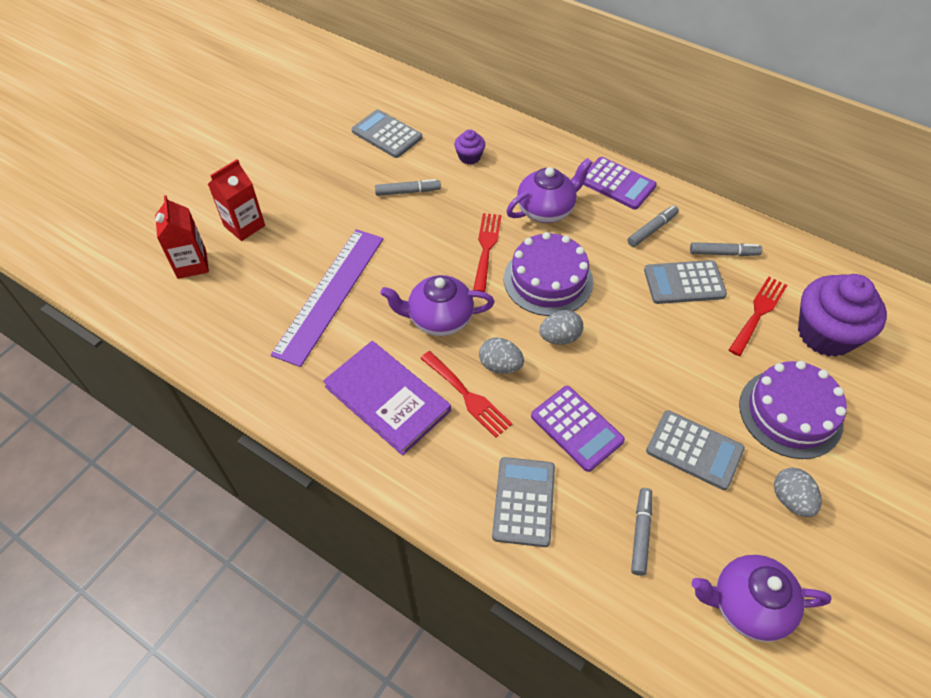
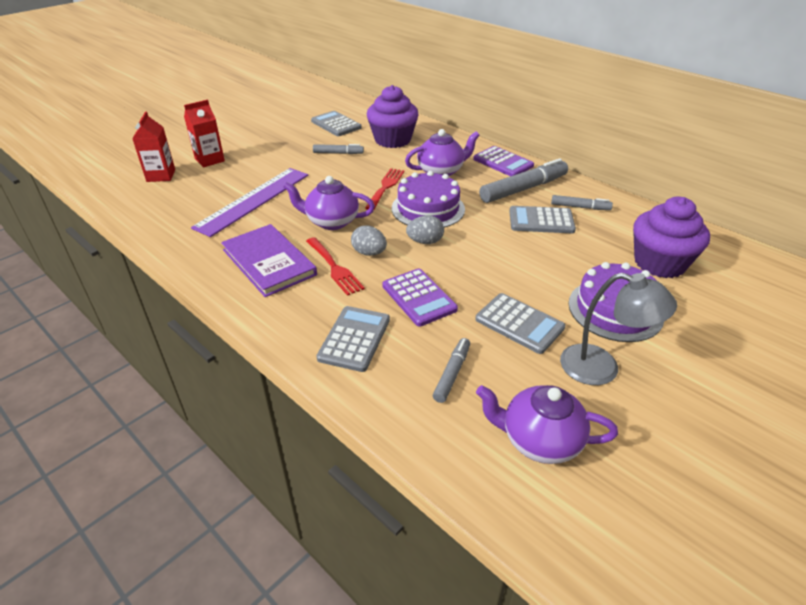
camera: 10 degrees right, 15 degrees down
(469, 157) = (392, 140): purple cupcake -> purple cupcake, size x2.14
(652, 230) = (523, 189): grey marker -> grey marker, size x1.87
(758, 312) = (601, 244): red fork -> none
(791, 500) = (602, 368): grey egg -> grey lamp

